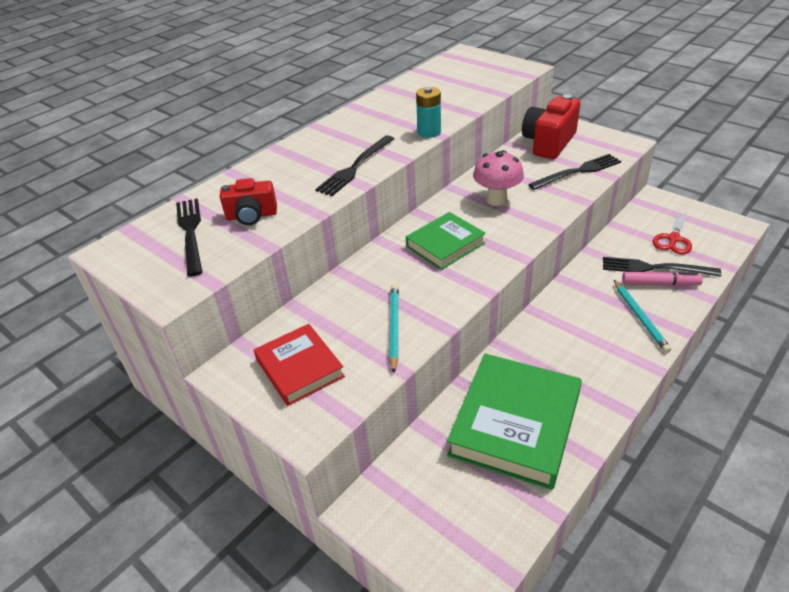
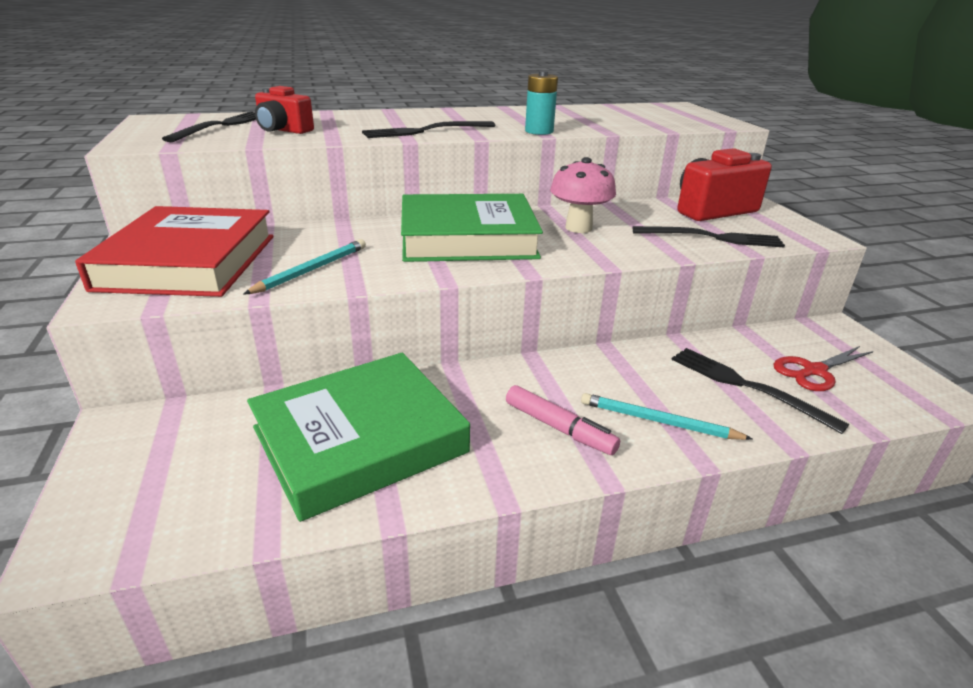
camera: 30 degrees right, 10 degrees down
(299, 368) = (189, 262): red book -> red book, size x1.68
(445, 245) = (467, 238): green book -> green book, size x1.68
(640, 317) = (658, 421): turquoise pencil -> turquoise pencil turned 90 degrees clockwise
(660, 284) = (733, 403): pink marker -> pink marker (559, 428)

